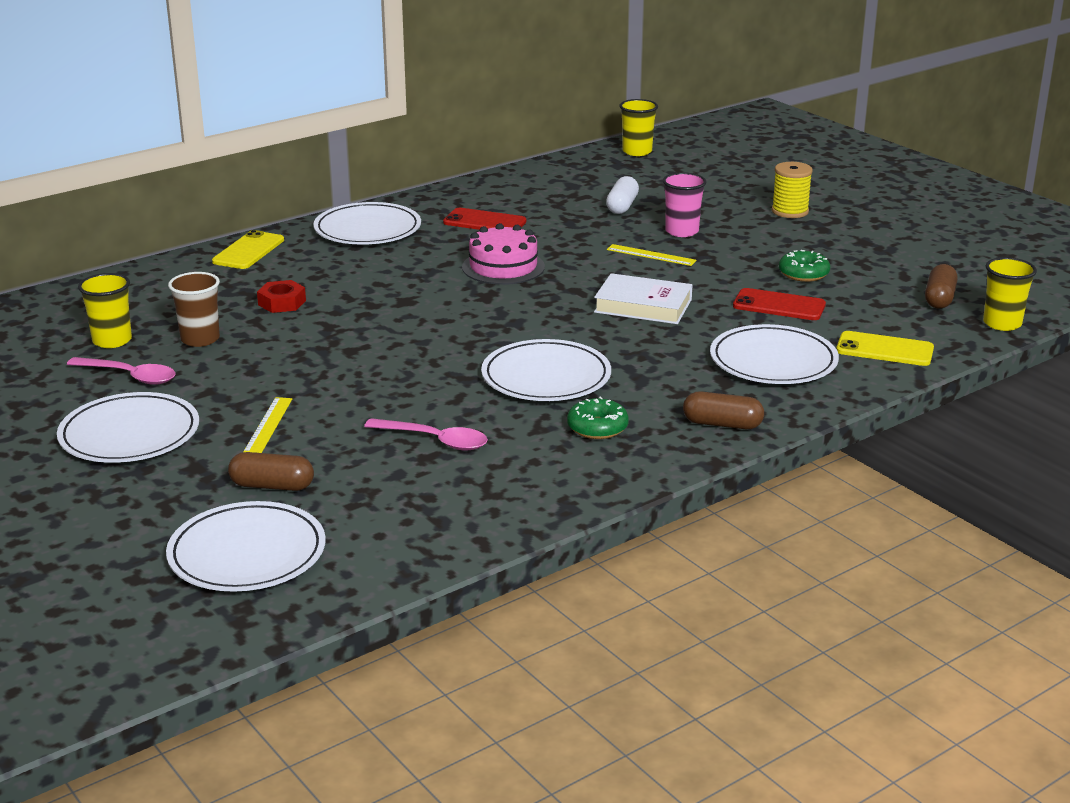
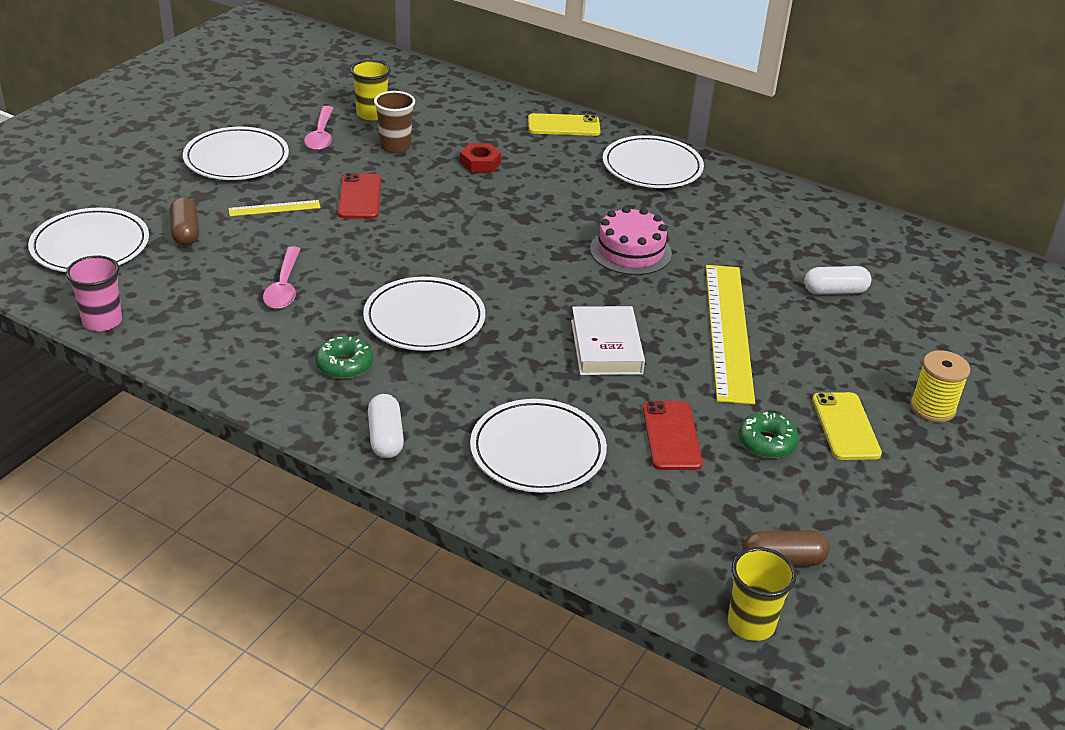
camera: 65 degrees right, 10 degrees up
(484, 222) = (721, 221): red phone -> red phone (359, 197)
(637, 151) = (993, 274): yellow cup -> none
(651, 255) = (728, 331): yellow ruler -> yellow ruler, size x2.27
(682, 231) = (805, 340): pink cup -> pink cup (102, 321)
(722, 424) = (385, 437): brown capsule -> white capsule
(884, 350) = (614, 529): yellow phone -> yellow phone (845, 426)

